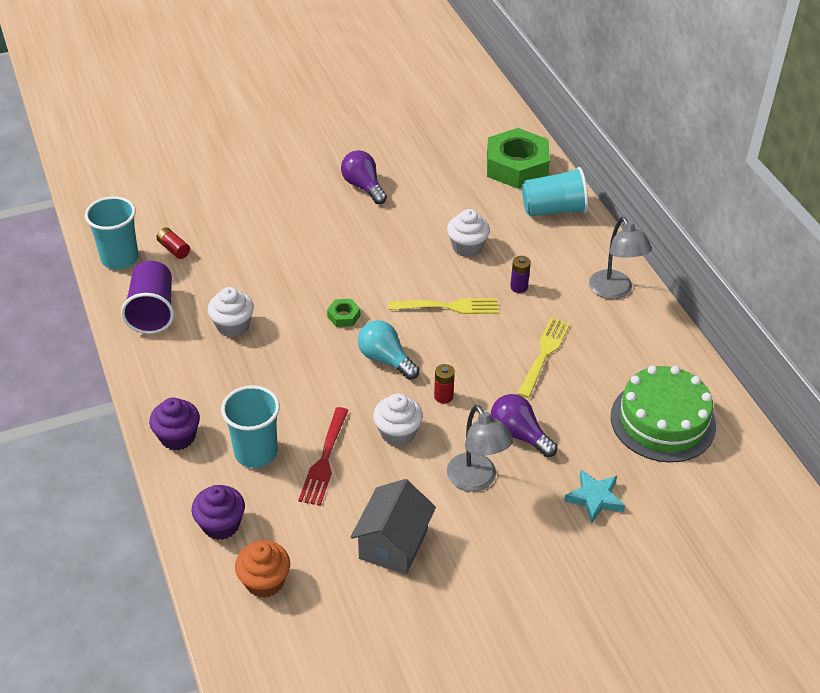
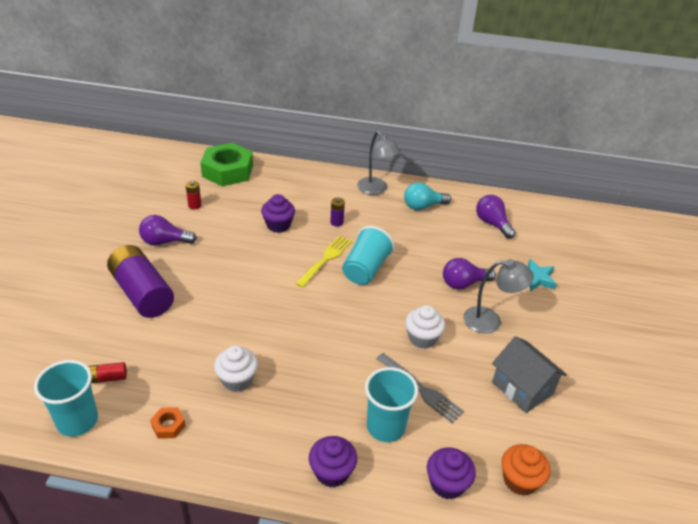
camera: 60 degrees left, 5 degrees down
(152, 311) = (168, 425): purple cup -> orange nut
(284, 212) = (142, 293): none -> purple battery
(324, 459) = (420, 389): red fork -> grey fork
(344, 316) = (286, 313): green nut -> none
(386, 359) = (348, 312): turquoise light bulb -> turquoise light bulb (423, 206)
(443, 396) = (405, 300): red battery -> red battery (194, 205)
(467, 247) = (278, 225): white cupcake -> purple cupcake
(544, 355) = (404, 241): yellow fork -> none
(553, 210) = (283, 177): turquoise cup -> turquoise cup (365, 269)
(614, 291) = (376, 190): grey lamp -> grey lamp turned 45 degrees clockwise
(663, 421) = (492, 224): green cake -> purple light bulb

